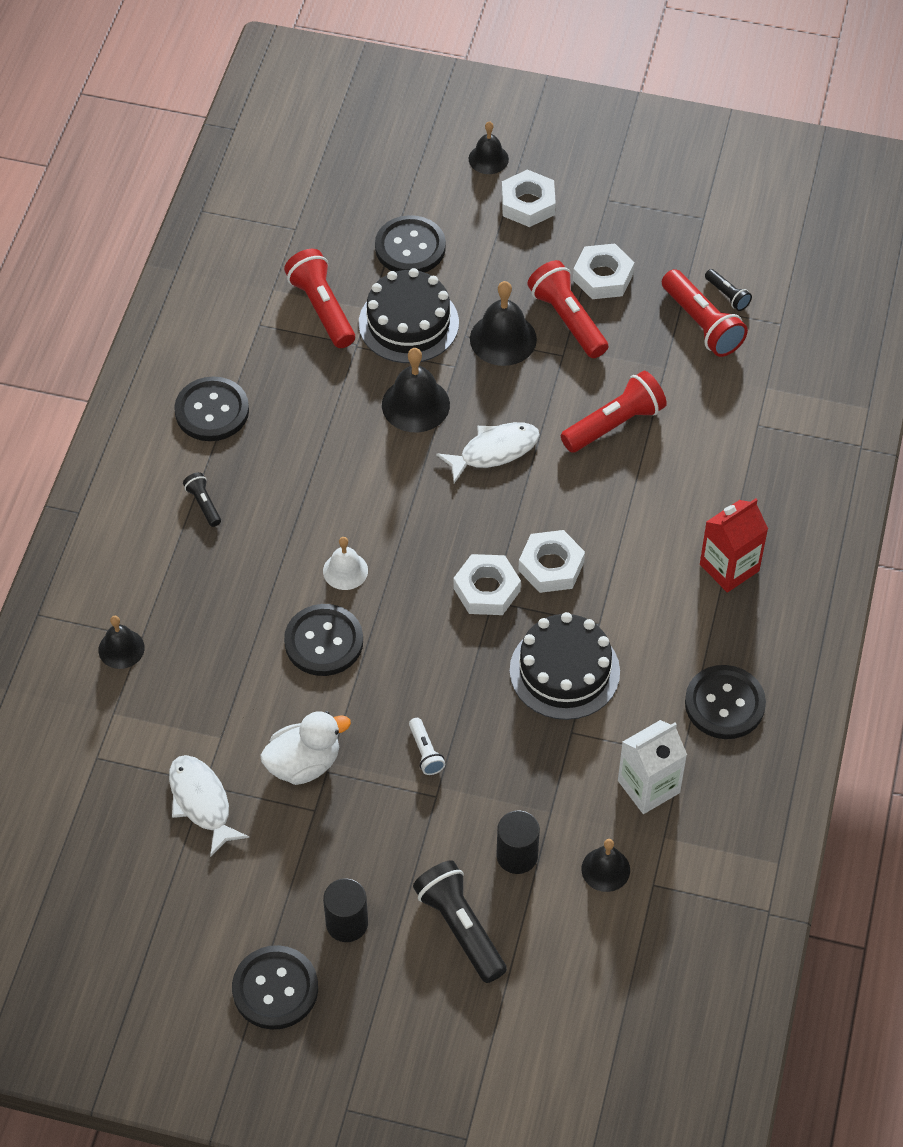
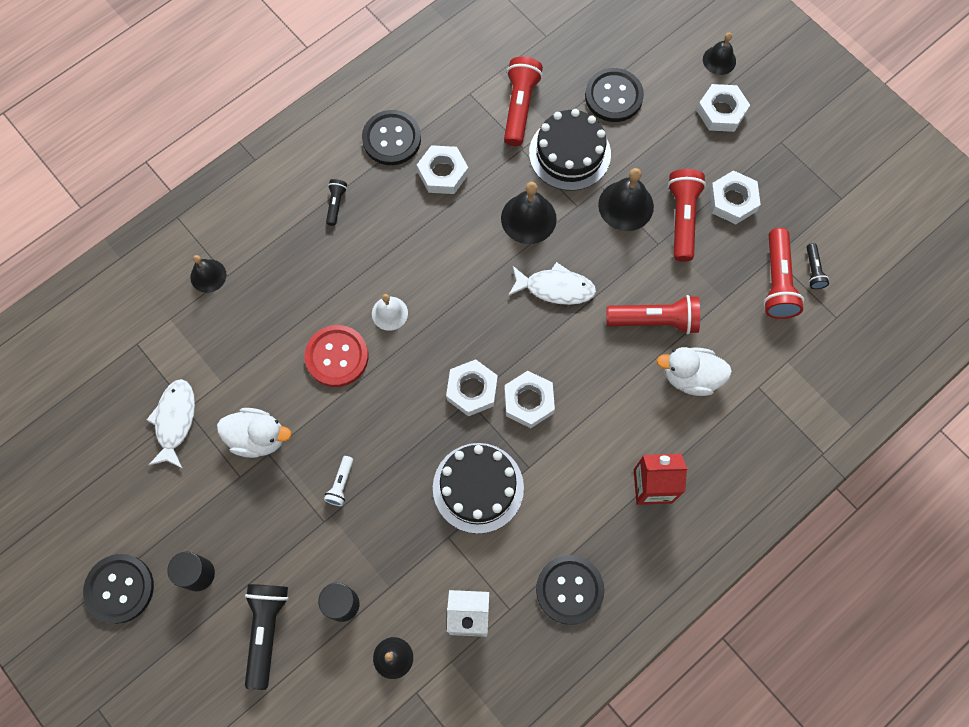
camera: 35 degrees right, 15 degrees up
(293, 412) = (443, 173): none -> white nut
(324, 642) = (337, 356): black button -> red button
(688, 453) = (690, 377): none -> white duck

